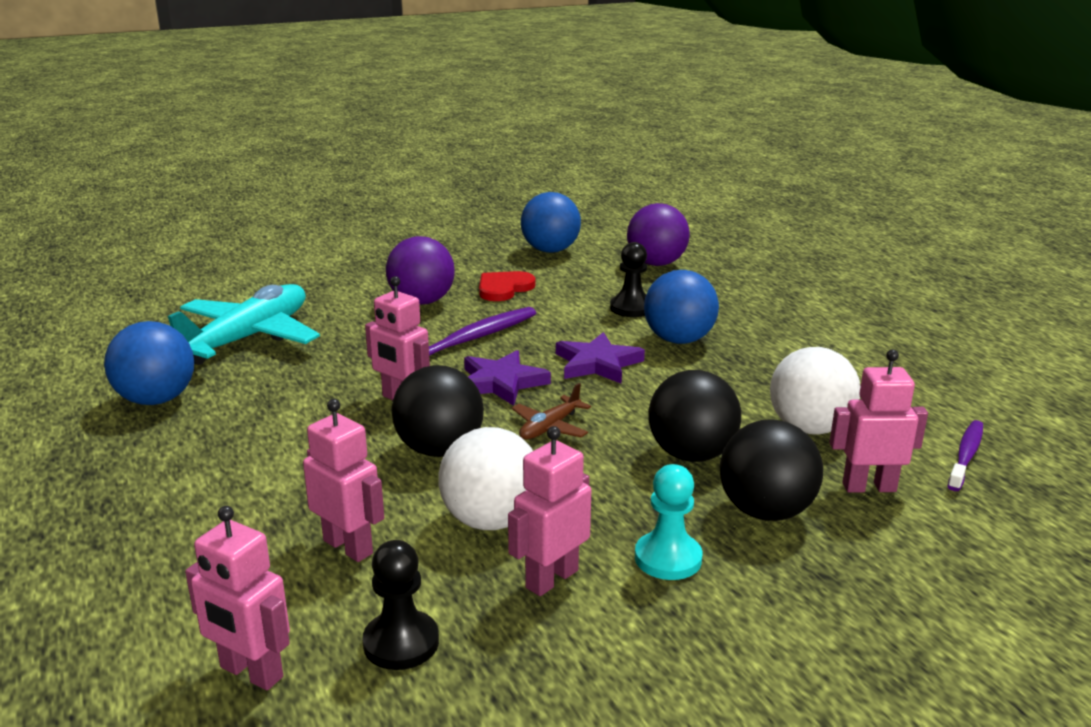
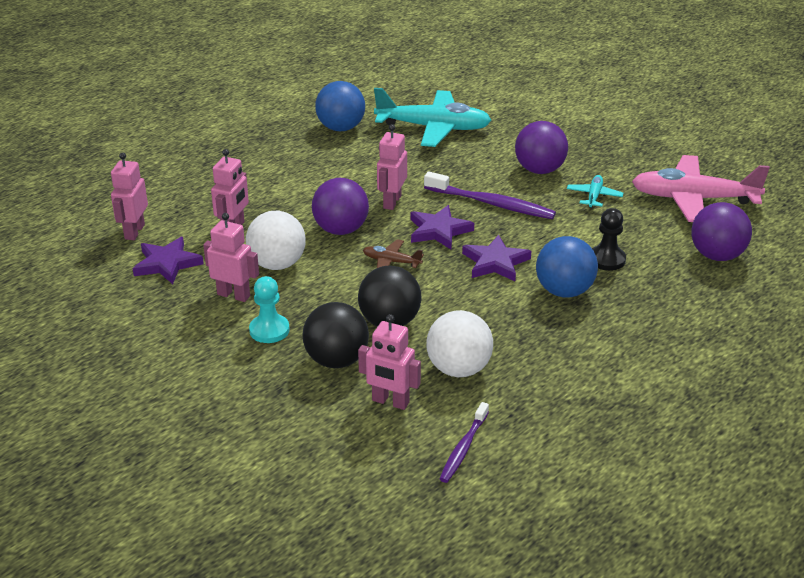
camera: 70 degrees right, 10 degrees up
(401, 643) = (167, 263): black pawn -> purple star
(439, 450) = (341, 230): black ball -> purple ball
(504, 288) = (594, 196): red heart -> turquoise plane
(550, 250) = (693, 199): blue ball -> pink plane
(868, 487) = (390, 402): pink robot -> pink robot turned 135 degrees clockwise
(966, 455) = (463, 448): purple toothbrush -> purple toothbrush turned 105 degrees clockwise

